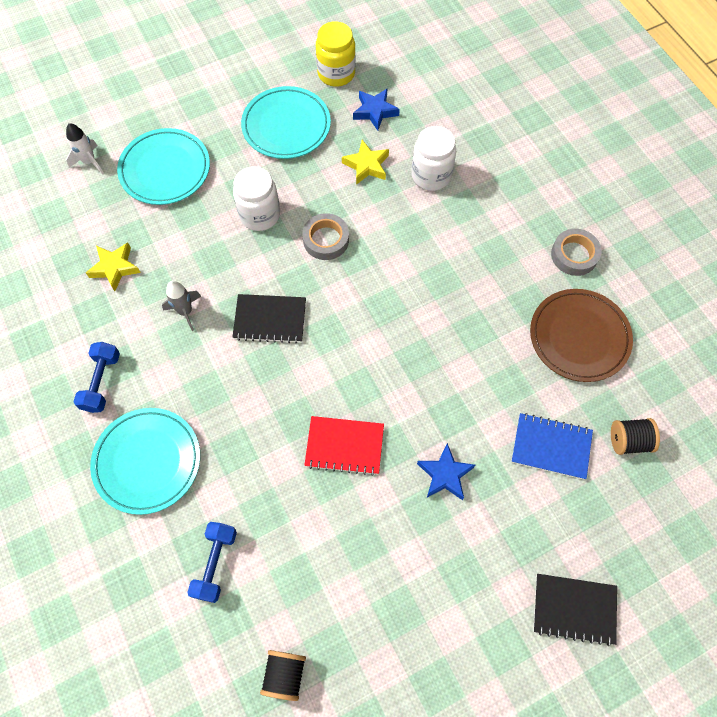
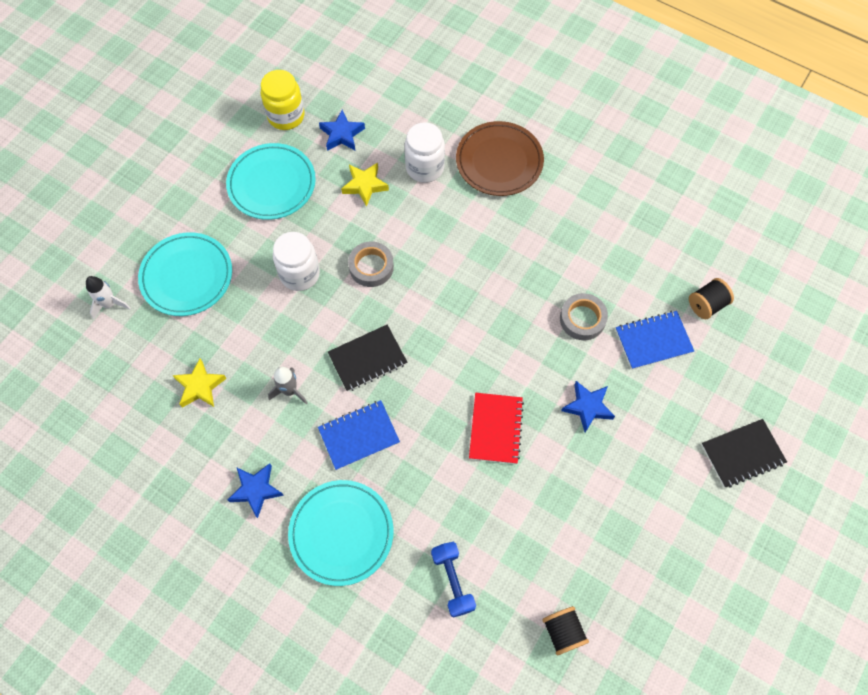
camera: 30 degrees left, 0 degrees up
(102, 382) = (256, 490): blue dumbbell -> blue star
(218, 383) = (359, 435): none -> blue notebook
(344, 446) = (495, 429): red notebook -> red notebook turned 60 degrees counterclockwise
(574, 255) = (579, 178): grey tape -> grey tape (582, 319)
(579, 337) = (622, 243): brown plate -> brown plate (499, 161)

